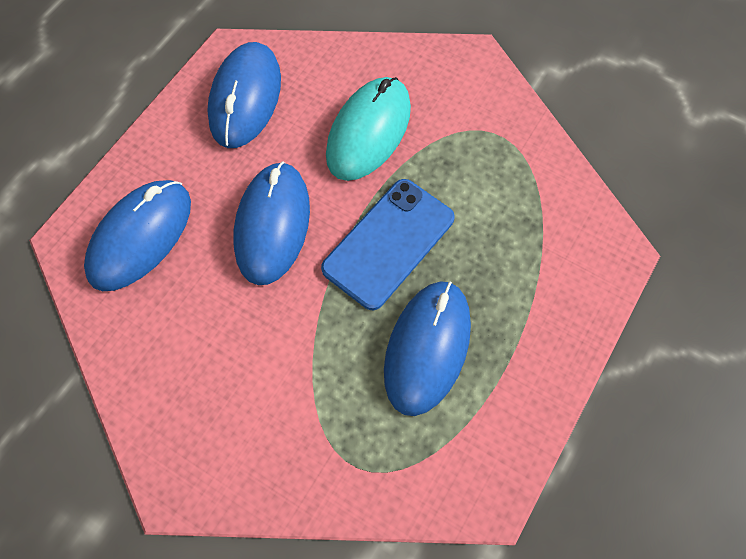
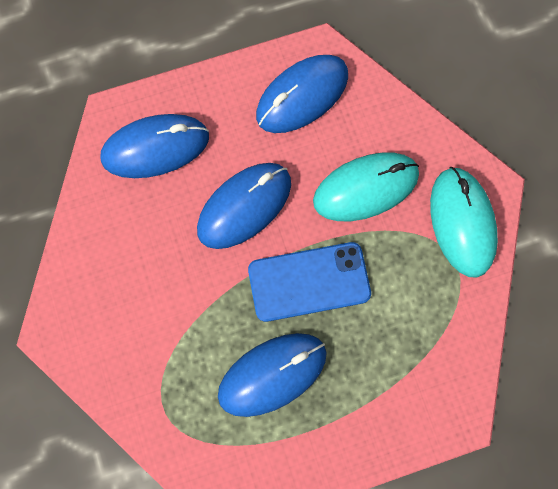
camera: 40 degrees right, 10 degrees up
(473, 100) = (462, 222): none -> turquoise mouse

